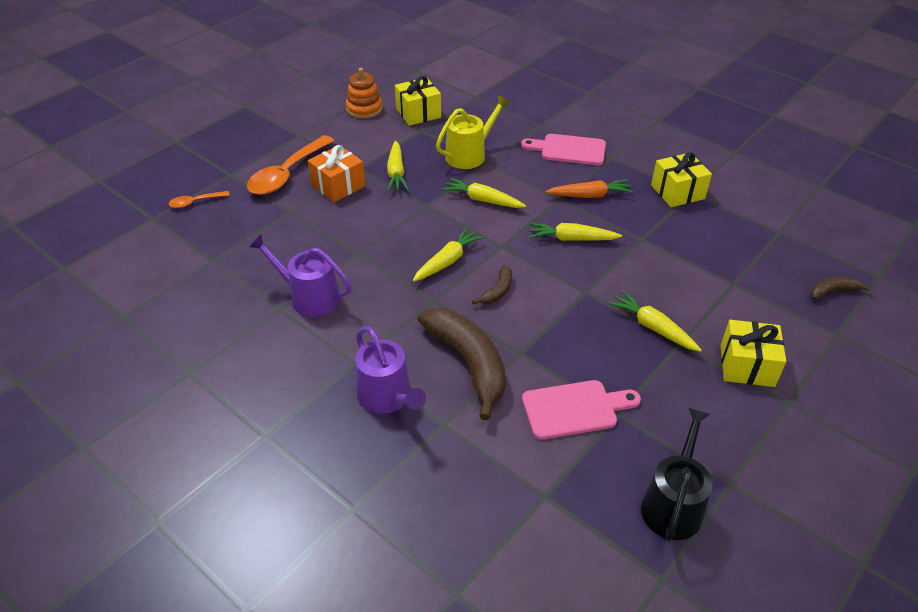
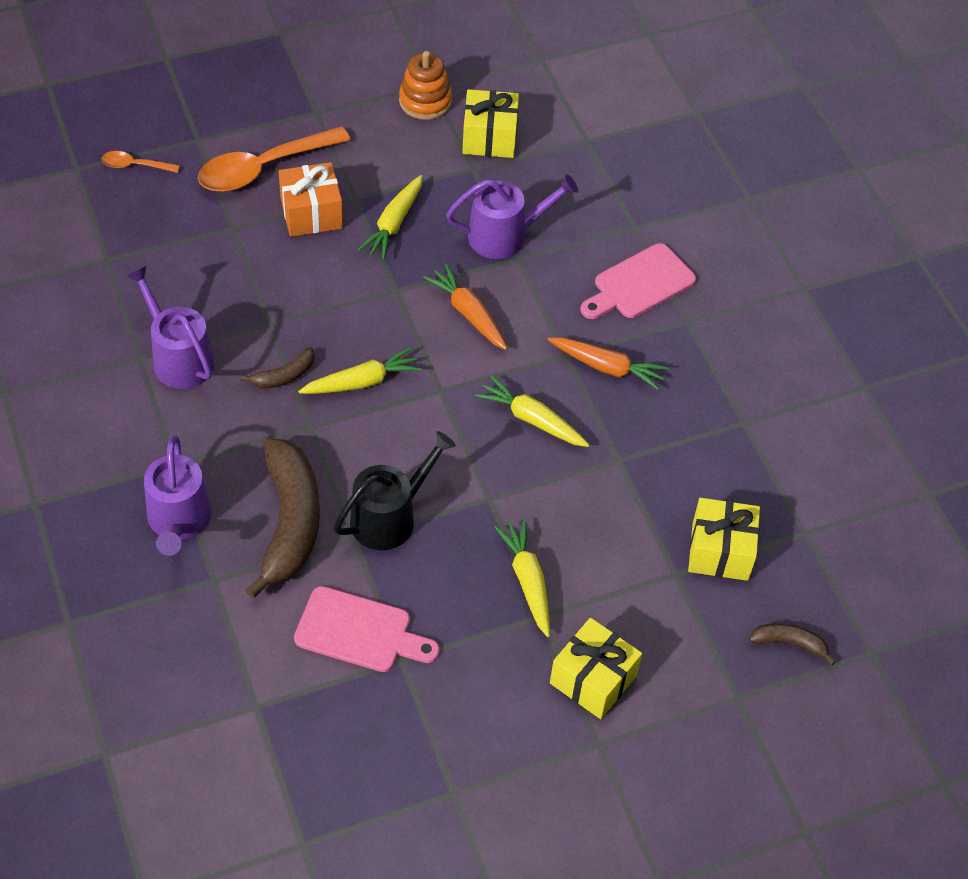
camera: 25 degrees right, 10 degrees up
(469, 155) = (504, 236): yellow watering can -> purple watering can
(482, 200) = (468, 313): yellow carrot -> orange carrot
(497, 291) = (389, 449): brown banana -> brown banana (284, 376)
(569, 150) = (639, 284): pink cutting board -> pink cutting board turned 75 degrees counterclockwise
(673, 504) = (375, 781): black watering can -> black watering can (389, 517)
(677, 192) = (726, 414): yellow gift -> yellow gift (720, 551)

